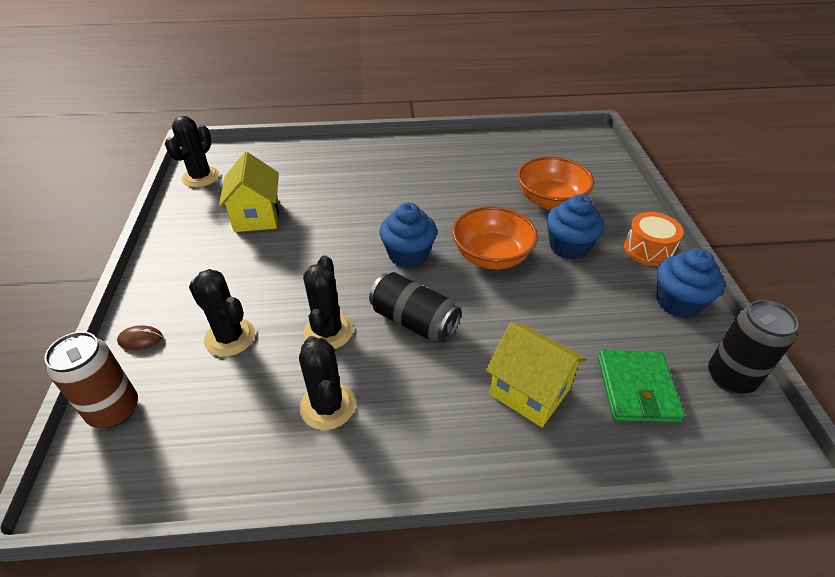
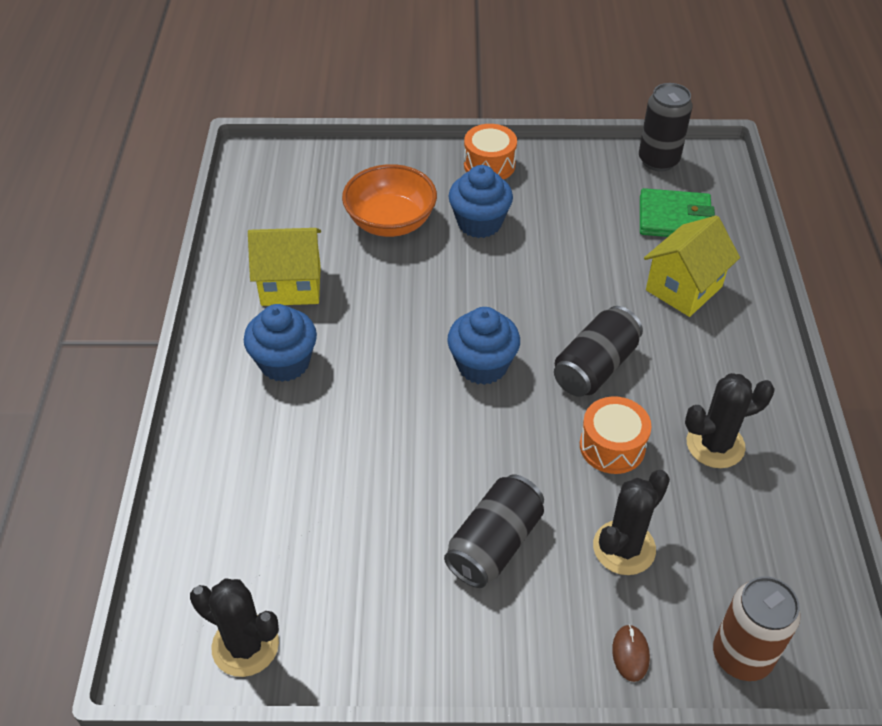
camera: 85 degrees left, 5 degrees up
(247, 267) = (494, 544): none -> black can
(257, 216) = (377, 543): yellow house -> yellow house (291, 285)
(328, 331) = (612, 446): black cactus -> orange drum
(491, 256) = (490, 289): orange bowl -> none
(678, 302) = (568, 165): blue cupcake -> blue cupcake (284, 362)

